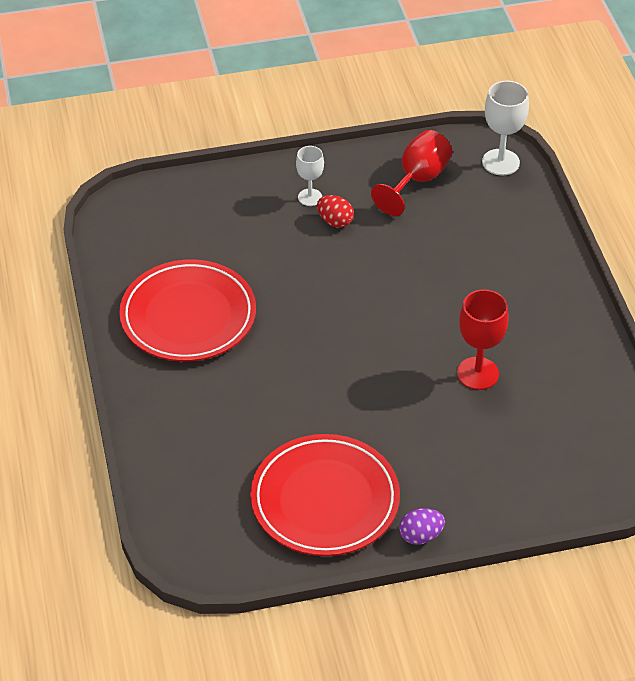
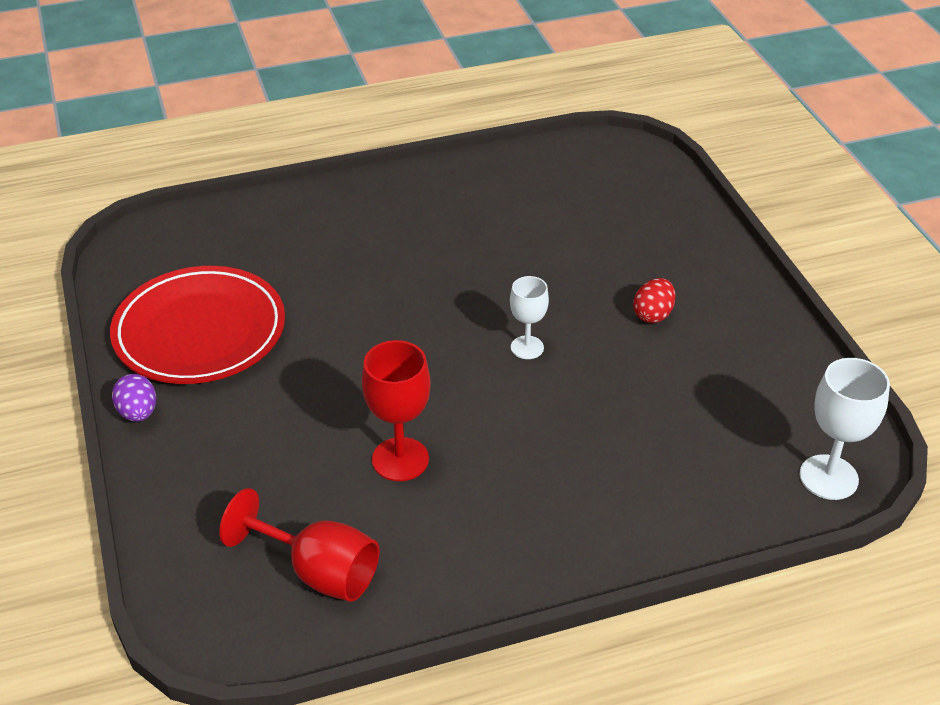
camera: 85 degrees right, 5 degrees down
(188, 316) = (470, 212): red plate -> none
(310, 197) = (690, 291): white goblet -> white goblet (527, 347)
(417, 180) = (757, 388): red goblet -> red goblet (318, 571)

